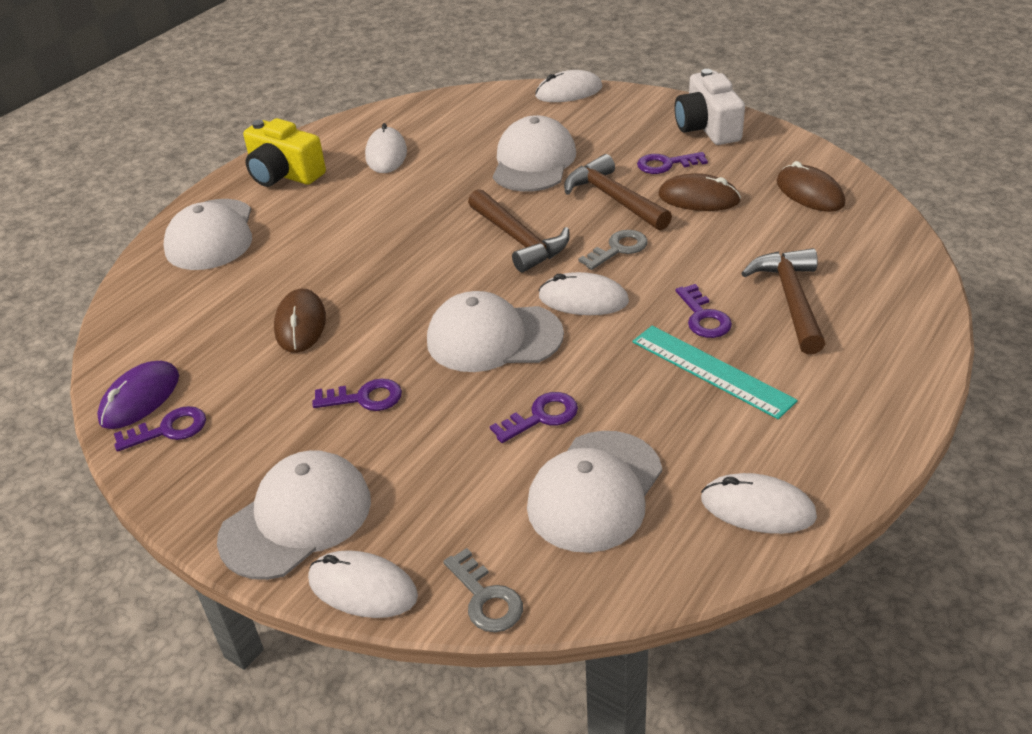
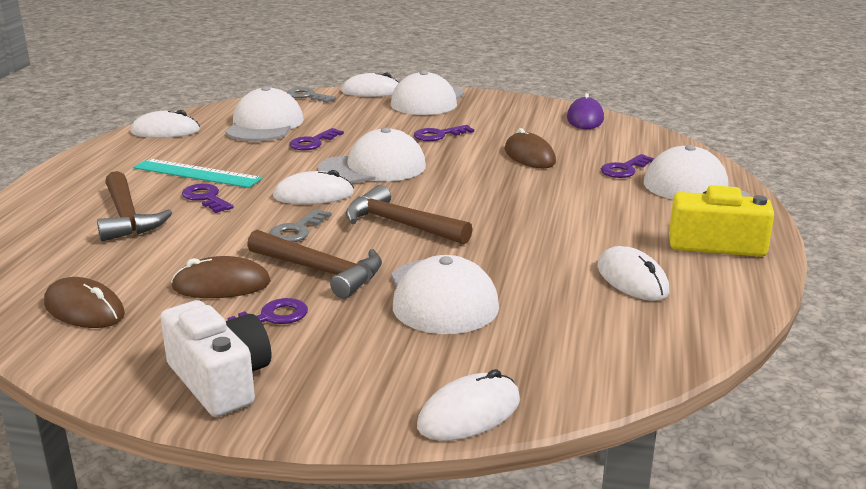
camera: 155 degrees right, 15 degrees down
(168, 430) = (546, 112): purple key -> purple key (624, 169)

